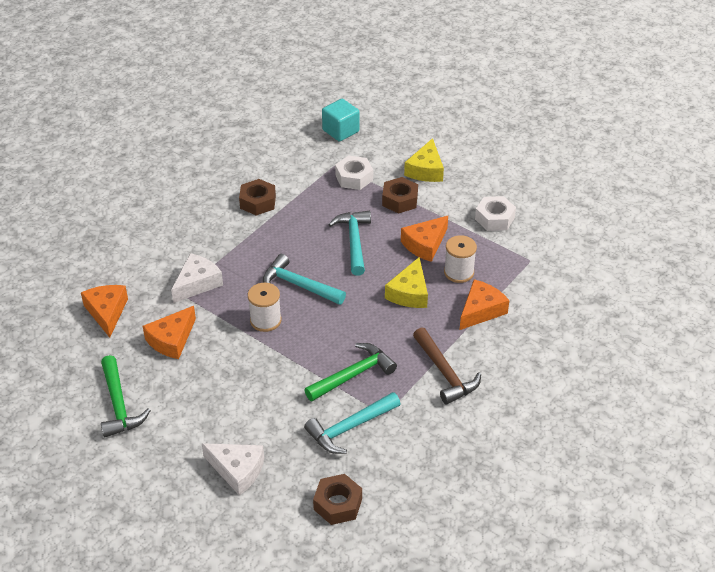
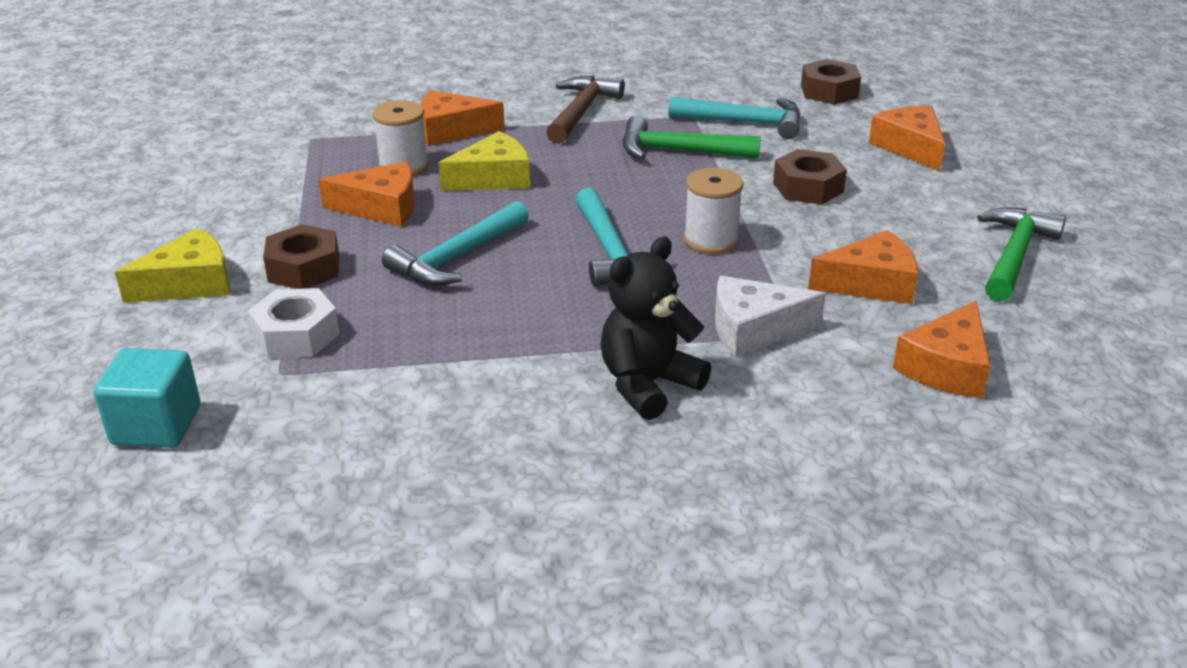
camera: 135 degrees left, 10 degrees down
(210, 235) = (648, 385): none -> black teddy bear
(237, 470) = (910, 147): white cheese -> orange cheese
(258, 202) = (496, 390): brown nut -> brown nut (808, 187)
(494, 218) = (251, 187): white nut -> none

